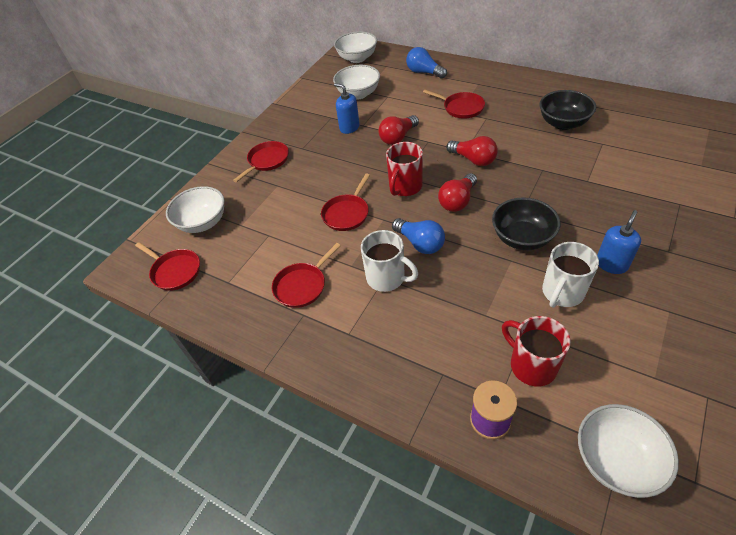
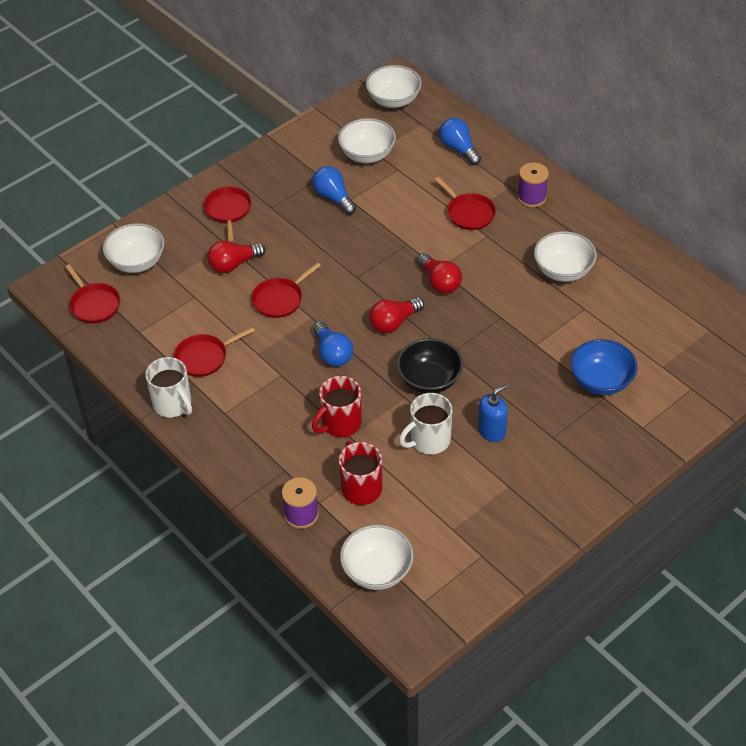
camera: 15 degrees right, 0 degrees up
(267, 161) = (228, 210): red pan -> red pan turned 60 degrees counterclockwise
(349, 127) = (334, 198): blue soap dispenser -> blue light bulb
(387, 278) = (283, 376): white mug -> white mug (173, 404)
(398, 137) = (378, 228): red light bulb -> red light bulb (234, 264)
(405, 187) = (352, 290): red mug -> red mug (340, 423)
(500, 85) = (531, 197): none -> purple spool
(563, 123) = (563, 270): black bowl -> white bowl
(665, 192) = (601, 381): none -> blue bowl

